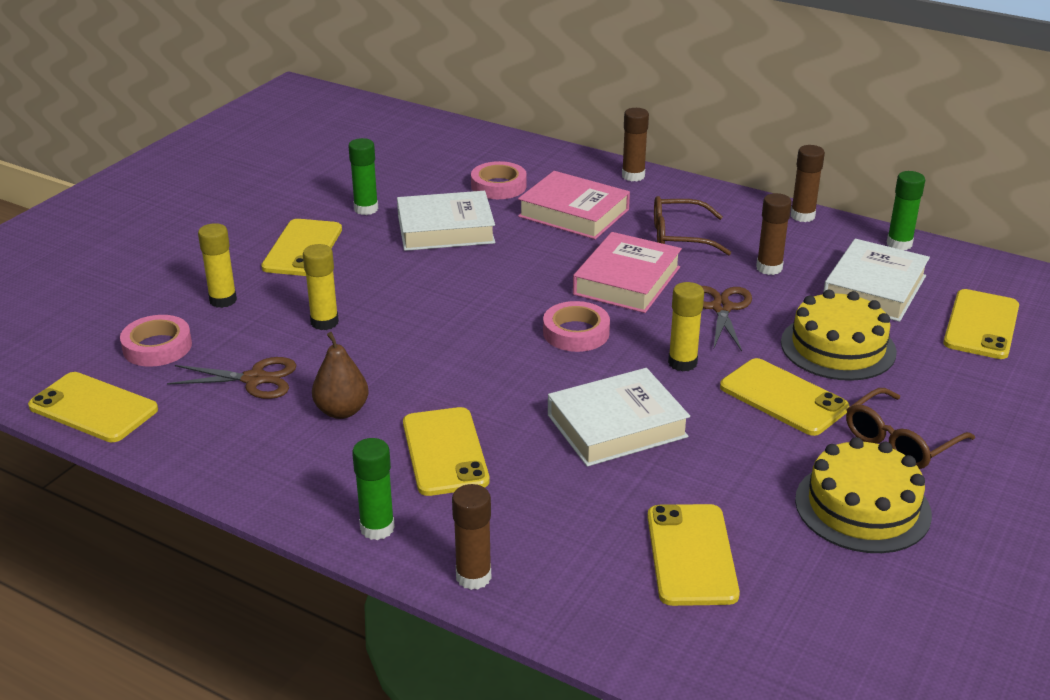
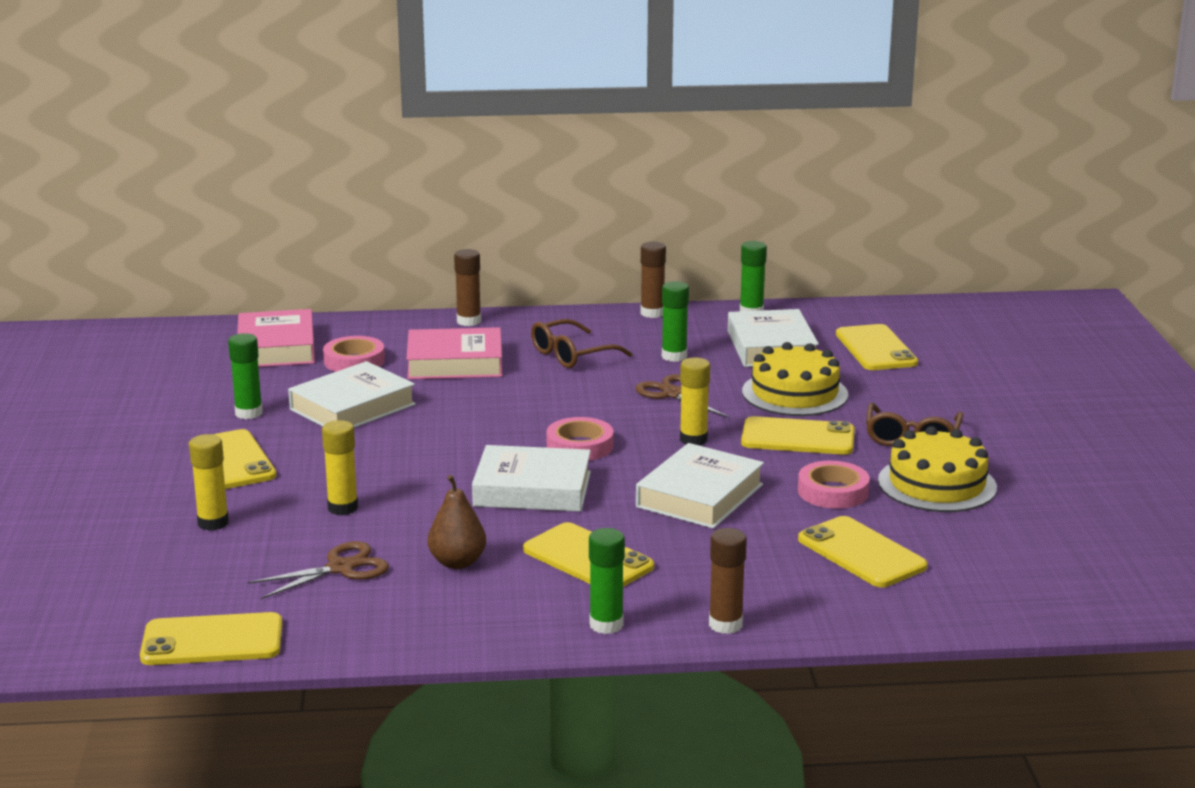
camera: 35 degrees left, 10 degrees down
(157, 347) = (202, 577): pink tape -> pink tape (833, 492)
(486, 361) = (532, 489): none -> white book
(627, 281) = (571, 398): pink book -> pink book (276, 348)
(769, 268) = (674, 356): brown glue stick -> green glue stick

